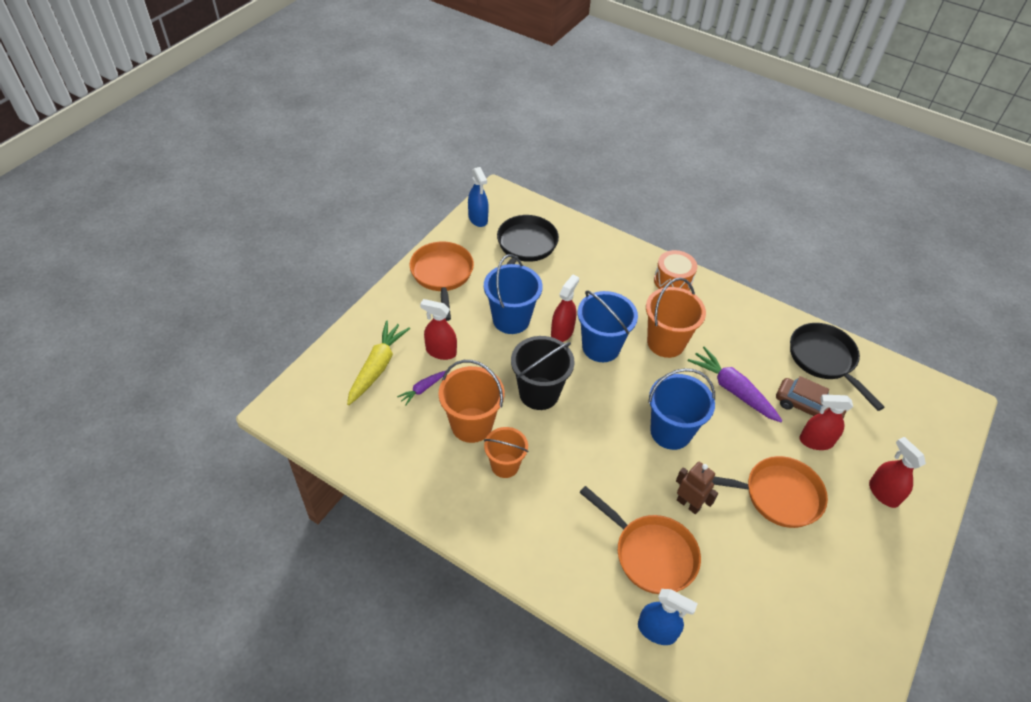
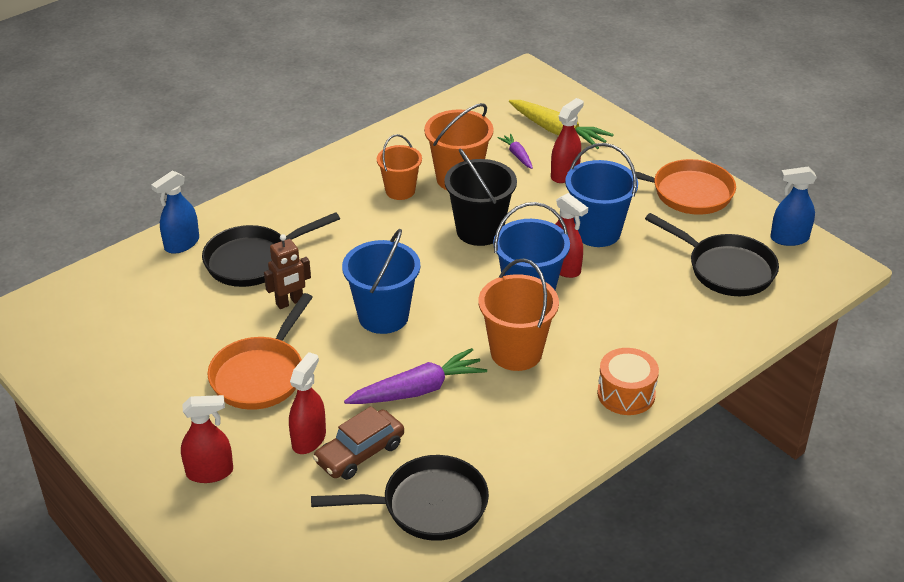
camera: 110 degrees right, 10 degrees down
(650, 554) = (253, 260): orange pan -> black pan

